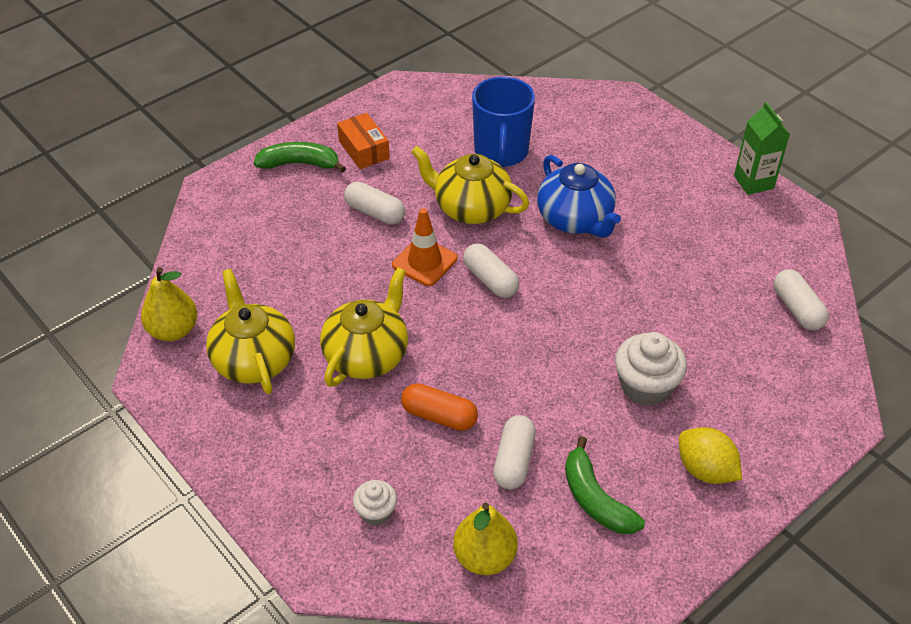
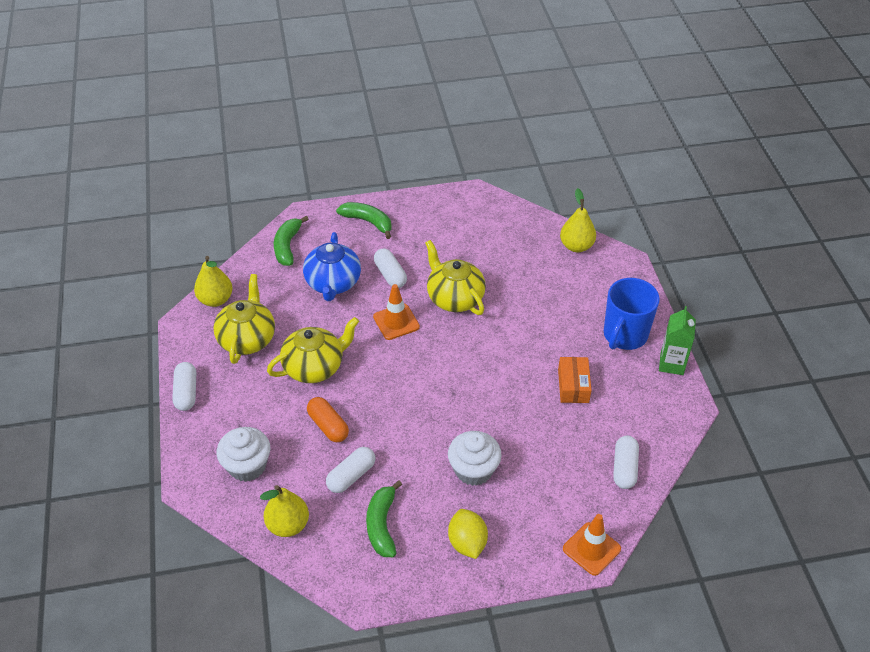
camera: 30 degrees right, 0 degrees up
(220, 230) = (287, 246): none -> green banana
(364, 150) = (416, 228): orange box -> orange box (573, 386)
(376, 512) = (247, 466): white cupcake -> white cupcake, size x1.74
(490, 280) = (429, 352): white capsule -> white capsule (186, 392)
(501, 152) = (506, 267): blue mug -> blue mug (624, 335)
(558, 101) = (576, 246): none -> yellow pear
(575, 219) = (519, 336): blue teapot -> blue teapot (333, 283)
(835, 409) = (591, 549): none -> orange traffic cone

